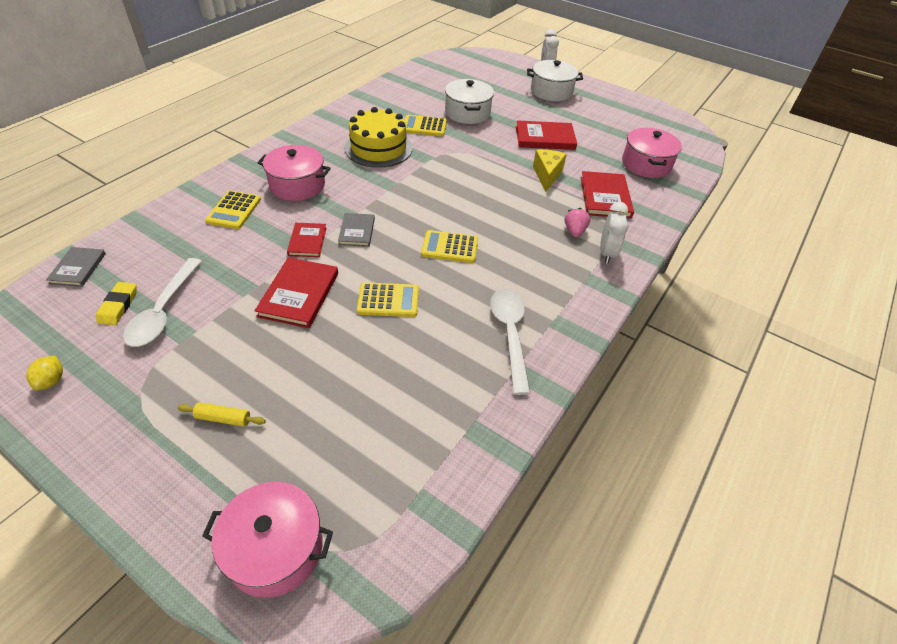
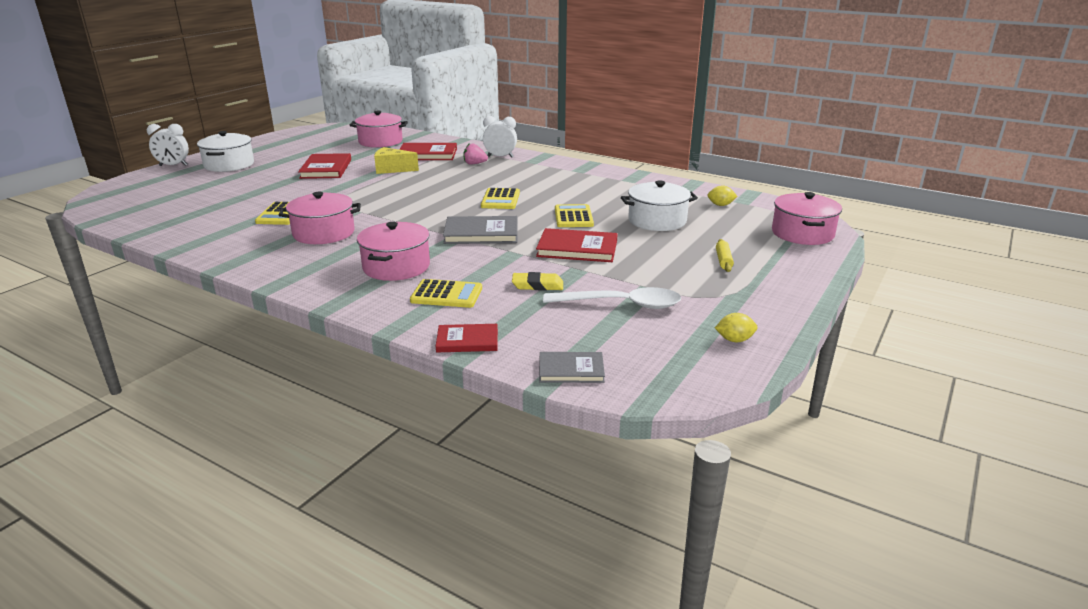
camera: 90 degrees left, 20 degrees down
(118, 306) = (623, 329): yellow eraser -> yellow eraser (537, 285)
(307, 241) = (500, 252): red book -> red book (467, 341)
(357, 231) = (481, 233): grey book -> grey book, size x1.59
(378, 148) = (324, 233): yellow cake -> pink pot
(408, 466) = (720, 205): none -> yellow lemon
(467, 113) = (259, 197): white pot -> white pot (657, 220)
(510, 334) = (596, 182): white spoon -> none

